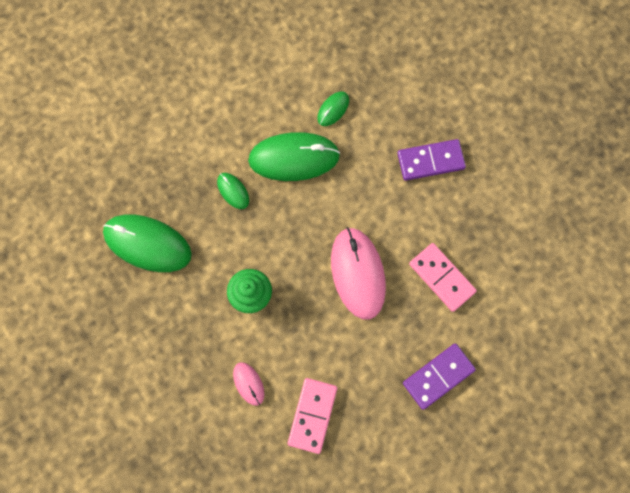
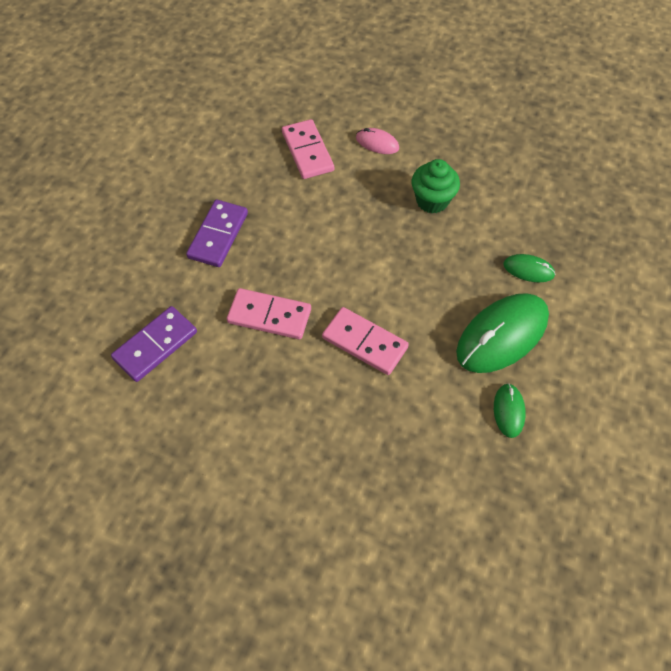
camera: 145 degrees right, 15 degrees down
(147, 244) = (555, 186): green mouse -> none
(358, 273) = (353, 272): pink mouse -> none
(389, 213) = (365, 342): none -> pink domino
(430, 161) = (361, 423): purple domino -> purple domino (155, 345)

